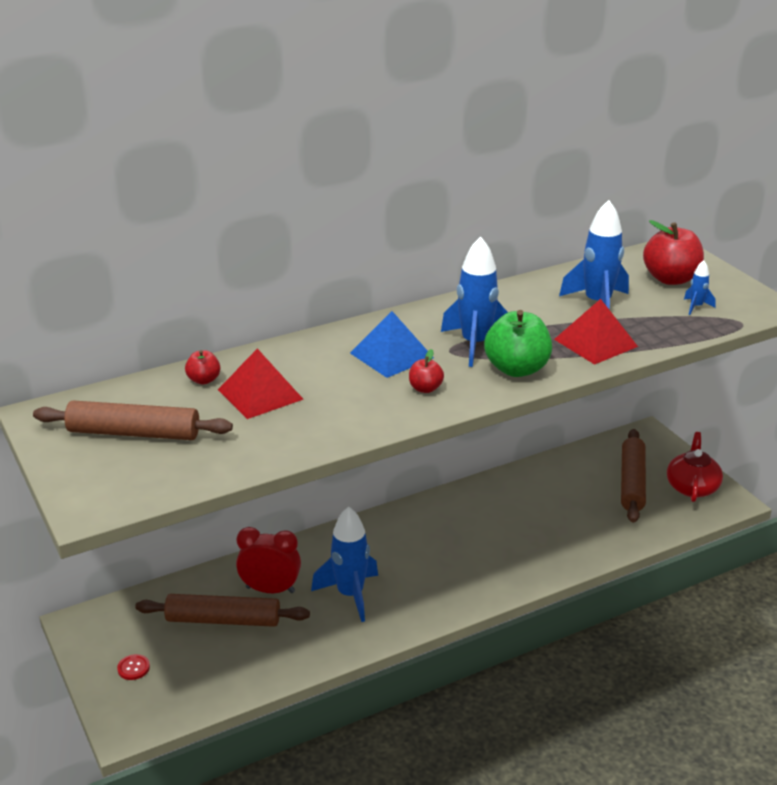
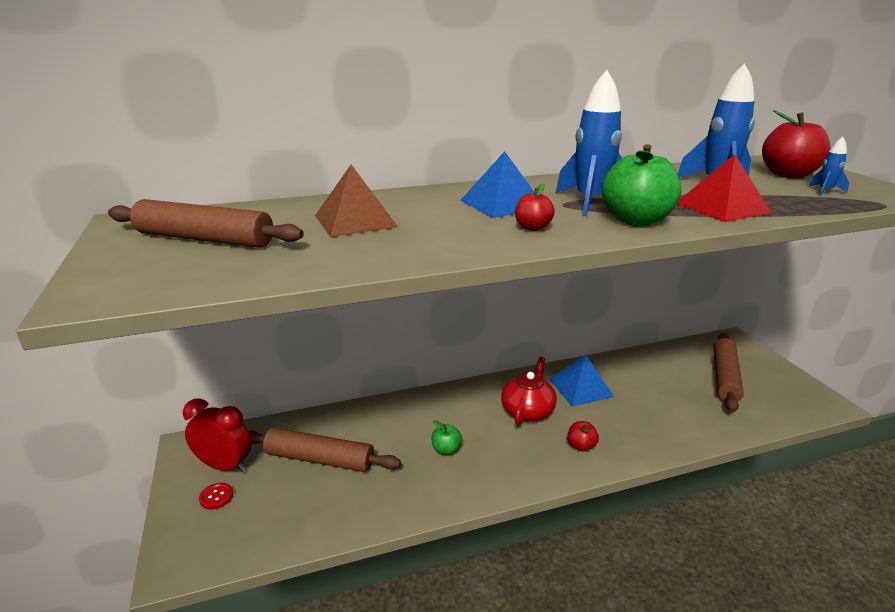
camera: 10 degrees right, 5 degrees down
(204, 380) = (306, 208): red apple -> red apple (581, 446)
(260, 394) = (355, 221): red pyramid -> brown pyramid
(270, 590) = (372, 436): red clock -> red clock (225, 466)
(350, 595) = (446, 450): blue rocket -> green apple
(481, 511) = (581, 387): none -> blue pyramid
(692, 487) = (785, 387): red teapot -> red teapot (528, 410)

